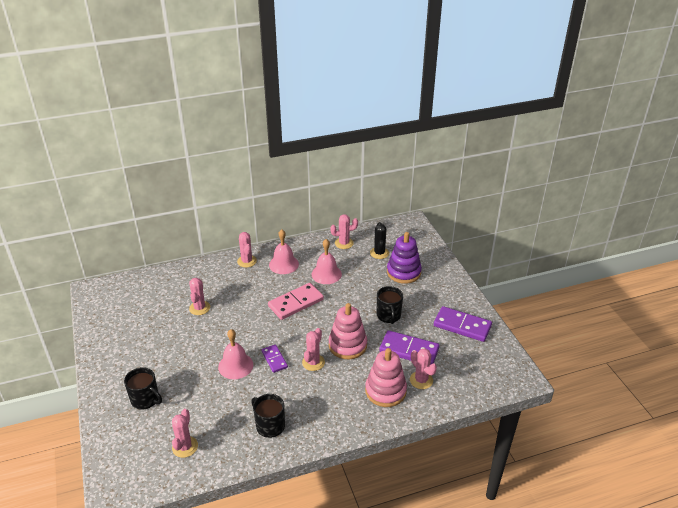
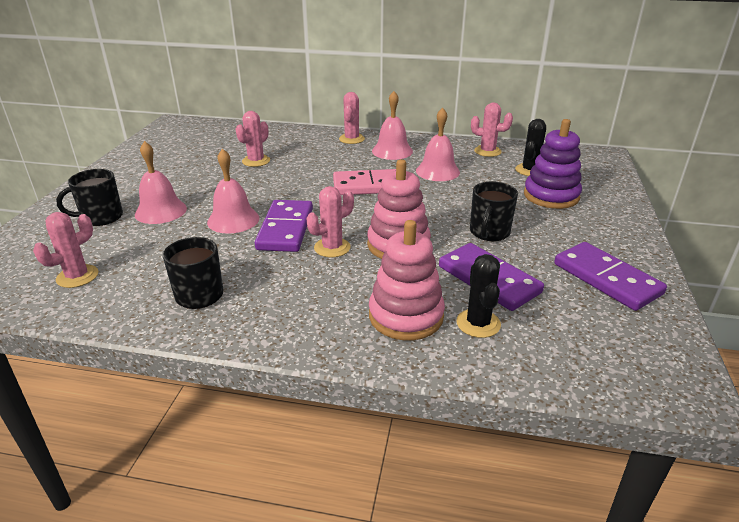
camera: 30 degrees right, 5 degrees down
(145, 400) = (101, 217): black mug -> black mug turned 90 degrees clockwise
(180, 378) = (161, 211): none -> pink bell
(274, 359) = (286, 229): purple domino -> purple domino, size x1.73
(421, 380) = (478, 323): pink cactus -> black cactus

